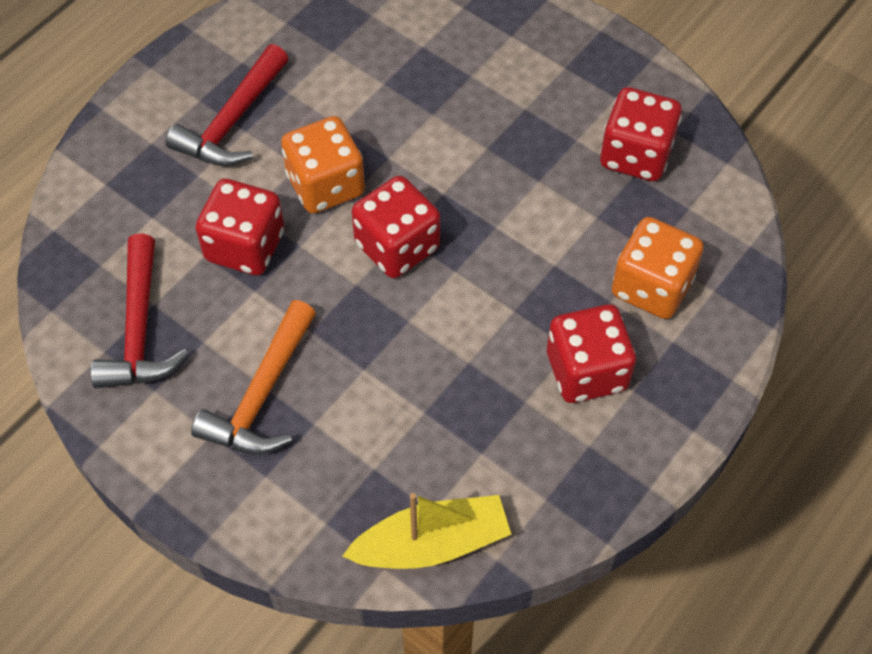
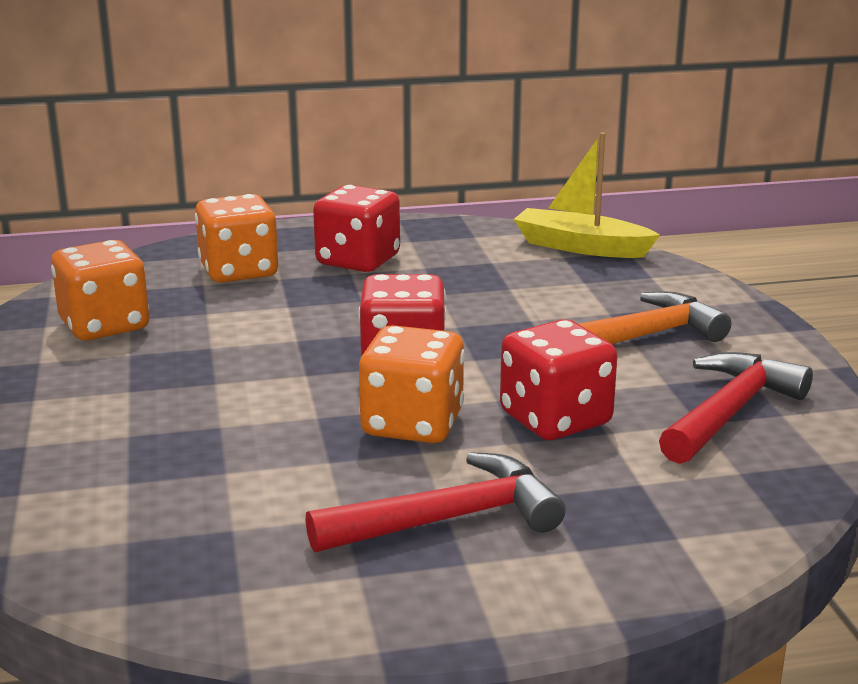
camera: 140 degrees left, 35 degrees down
(636, 155) = (104, 325): red dice -> orange dice

